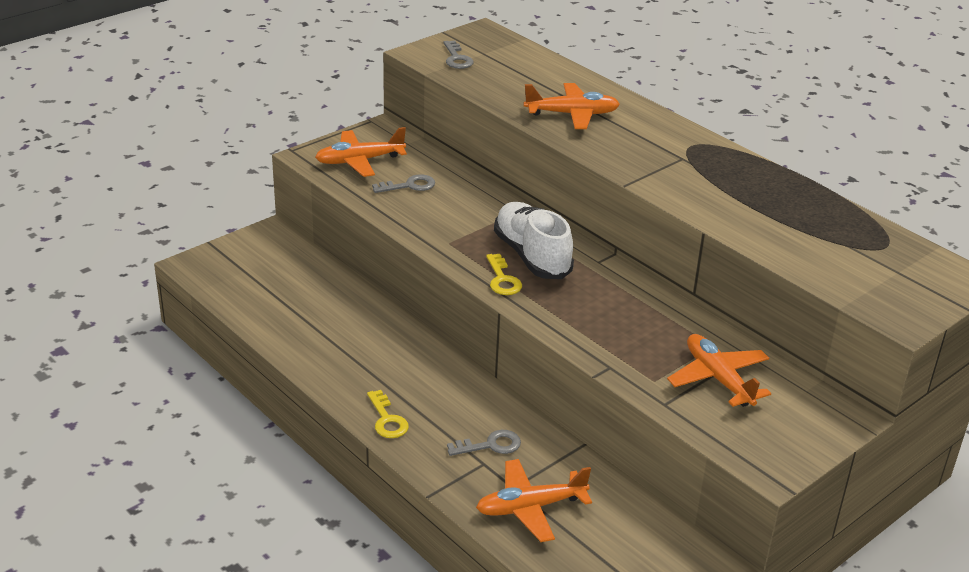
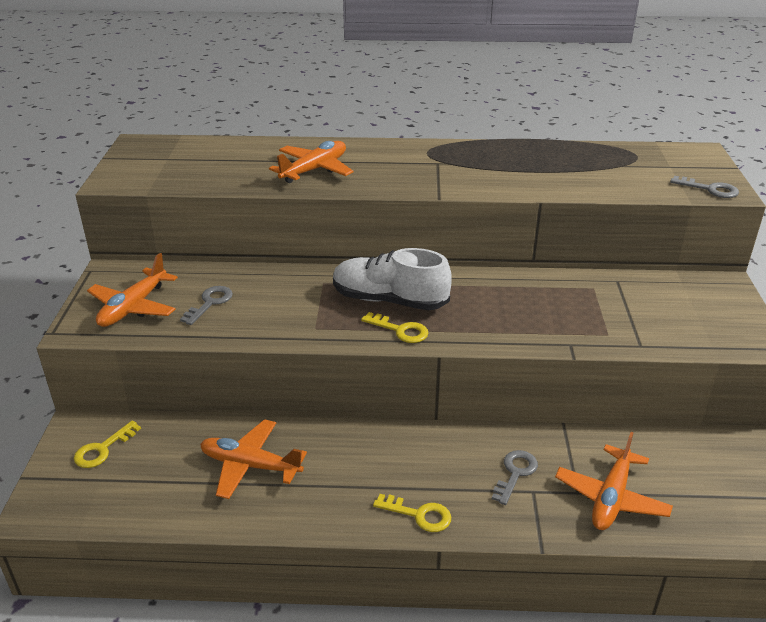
camera: 45 degrees left, 0 degrees up
(268, 254) = (103, 449): none -> yellow key
(457, 58) = (152, 171): grey key -> grey key (710, 189)
(718, 379) = (634, 307): orange plane -> orange plane (250, 465)

